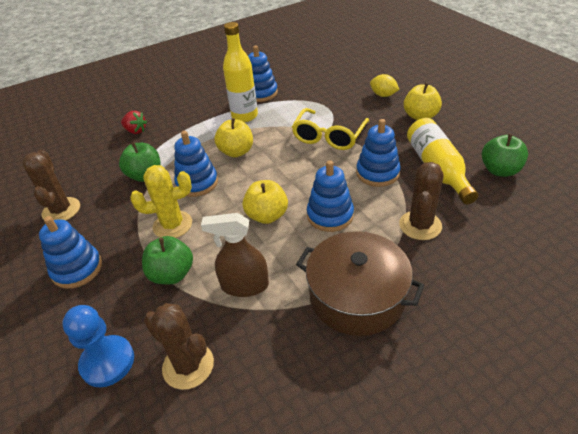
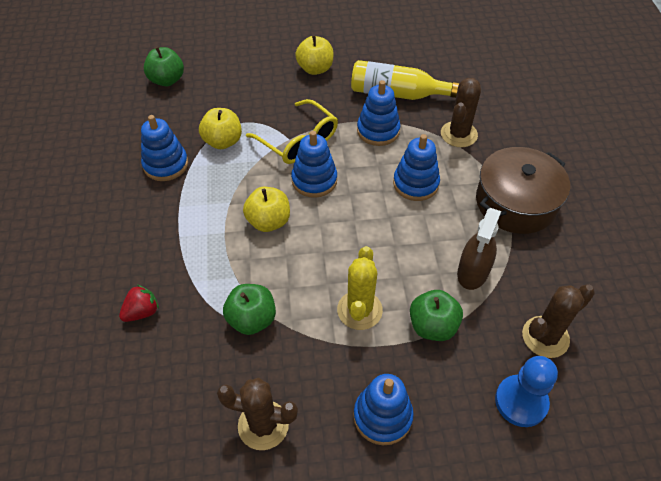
camera: 70 degrees left, 10 degrees up
(197, 183) = (301, 271): blue stacking toy -> blue stacking toy (314, 180)
(244, 116) = (202, 194): yellow bottle -> none
(267, 216) = (390, 228): yellow apple -> yellow apple (223, 141)
(383, 95) = (259, 76): yellow lemon -> none
(420, 225) = (459, 134): brown cactus -> brown cactus turned 75 degrees clockwise
(500, 170) = (421, 62): green apple -> green apple (167, 80)

